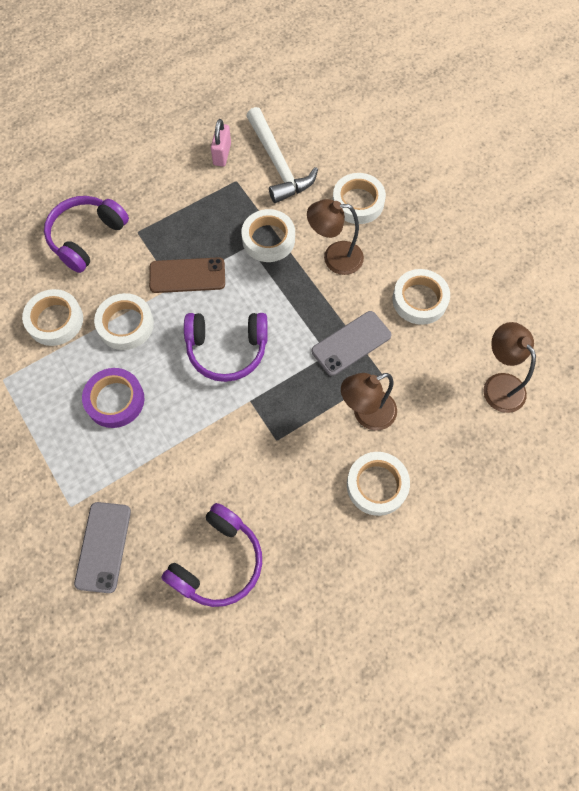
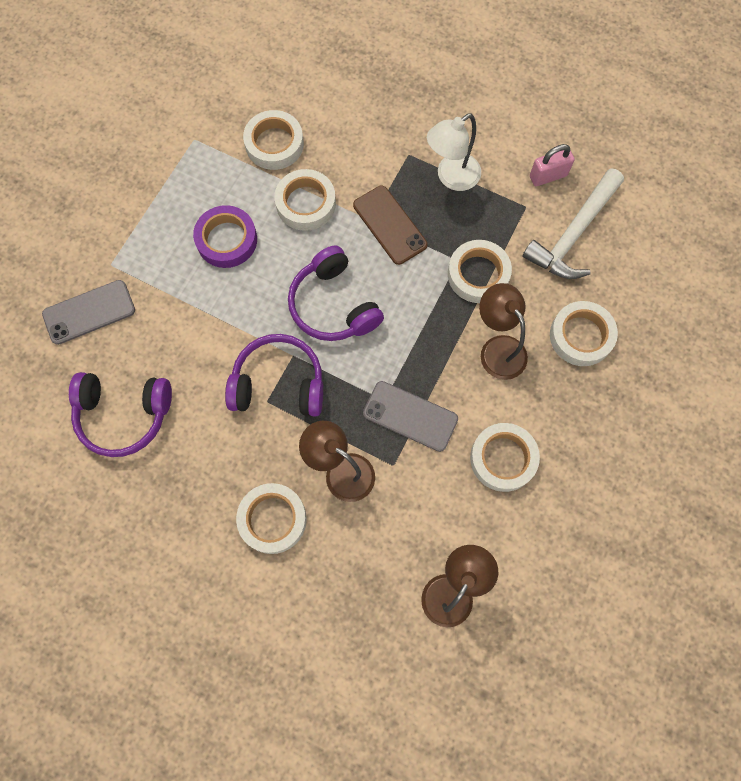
camera: 60 degrees right, 5 degrees up
(87, 237) = (374, 117): purple headphones -> purple headphones (278, 384)
(178, 214) = (451, 177): none -> white lamp

